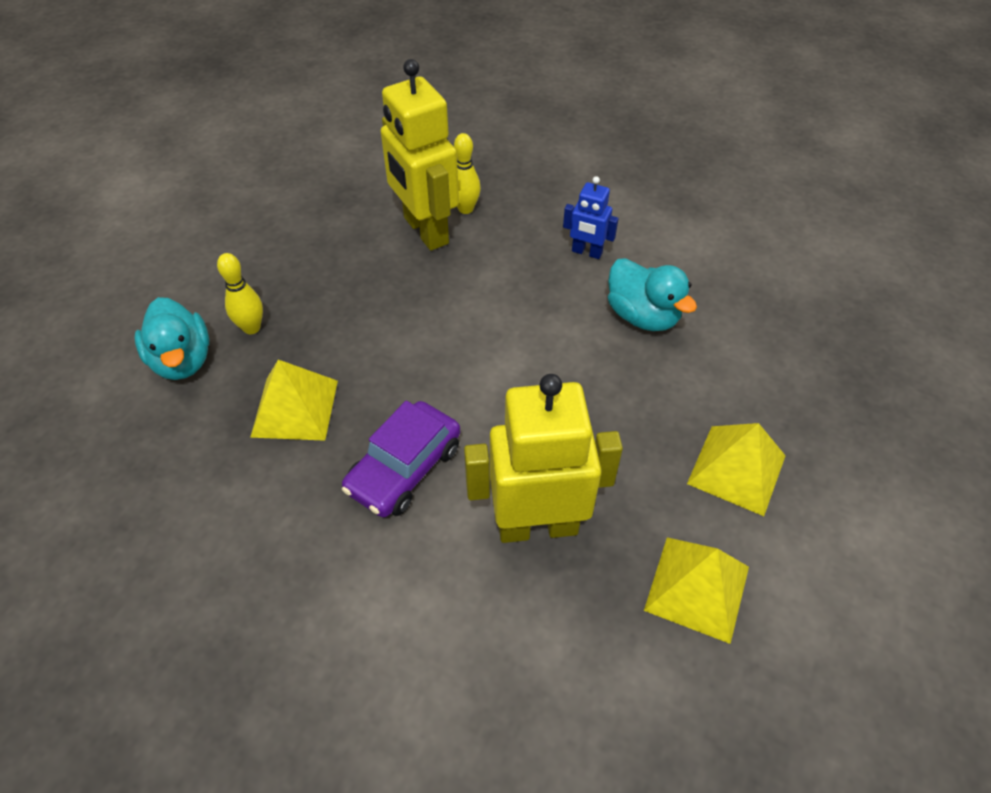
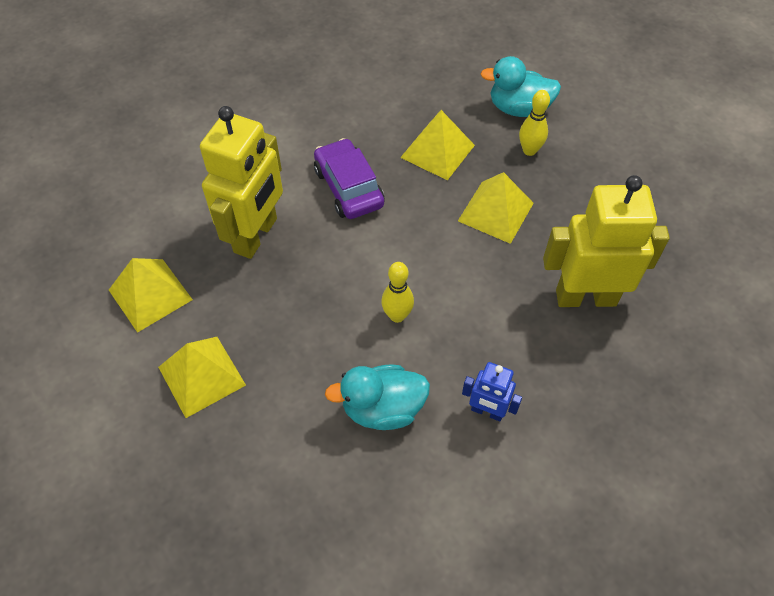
camera: 120 degrees right, 5 degrees up
(360, 323) = (496, 212): none -> yellow pyramid
(465, 209) = (602, 342): yellow bowling pin -> yellow bowling pin (397, 316)
(586, 252) = (487, 411): blue robot -> blue robot turned 120 degrees counterclockwise

